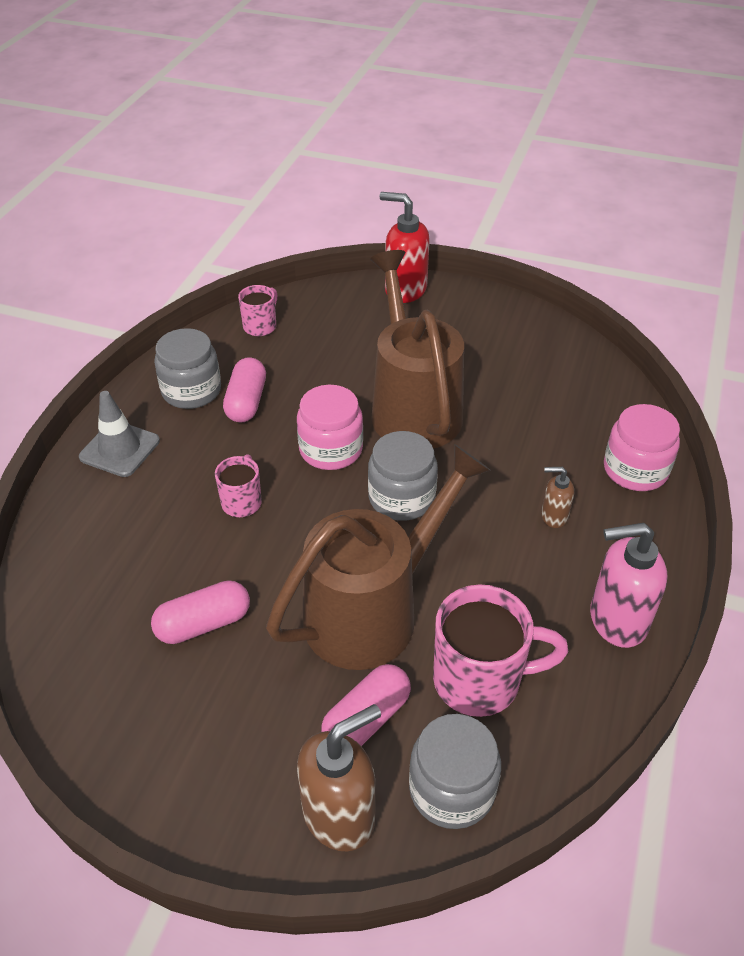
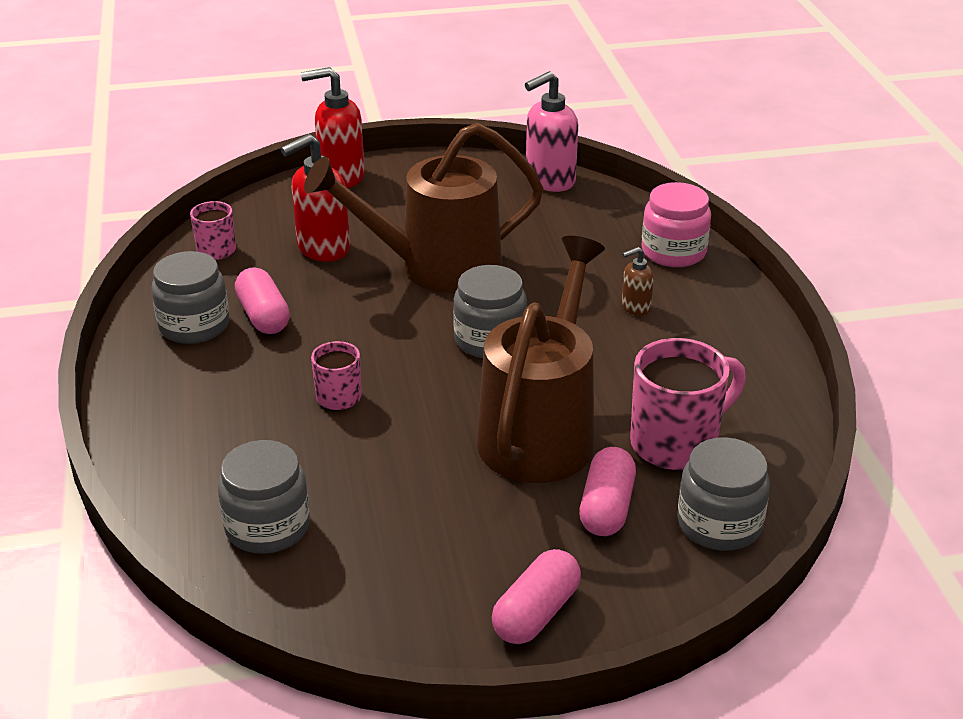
camera: 30 degrees left, 10 degrees down
(98, 603) = (267, 527): none -> grey jar
(120, 449) = (163, 398): grey traffic cone -> none
(203, 623) = (391, 501): pink capsule -> pink capsule (536, 613)
(331, 449) = (387, 326): pink jar -> none
(338, 354) = (322, 249): none -> red soap dispenser
(339, 814) = (644, 580): brown soap dispenser -> none
(412, 406) = (435, 268): brown watering can -> brown watering can turned 60 degrees counterclockwise
(617, 620) = (748, 361): pink soap dispenser -> pink soap dispenser (549, 181)

